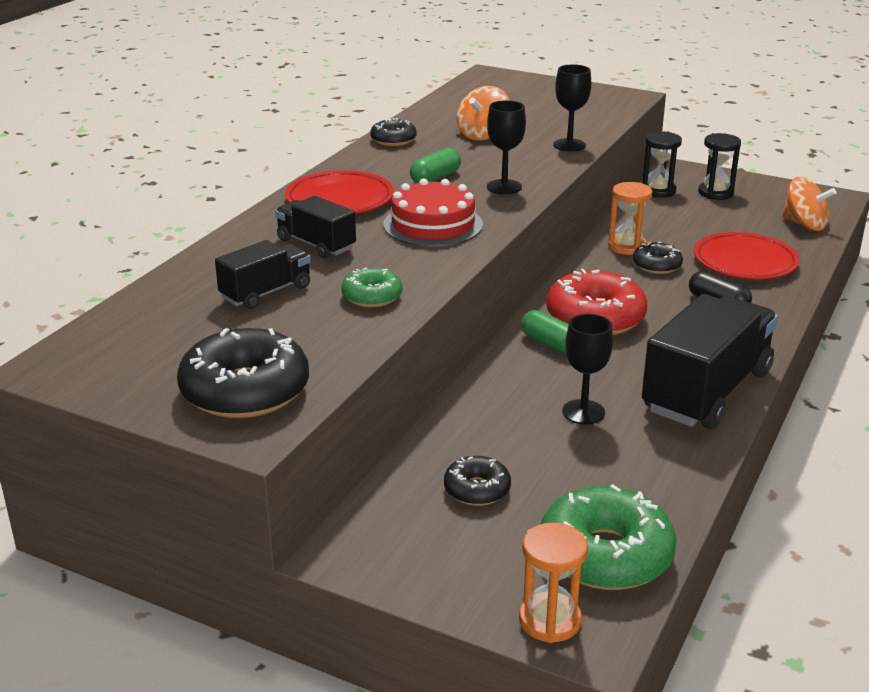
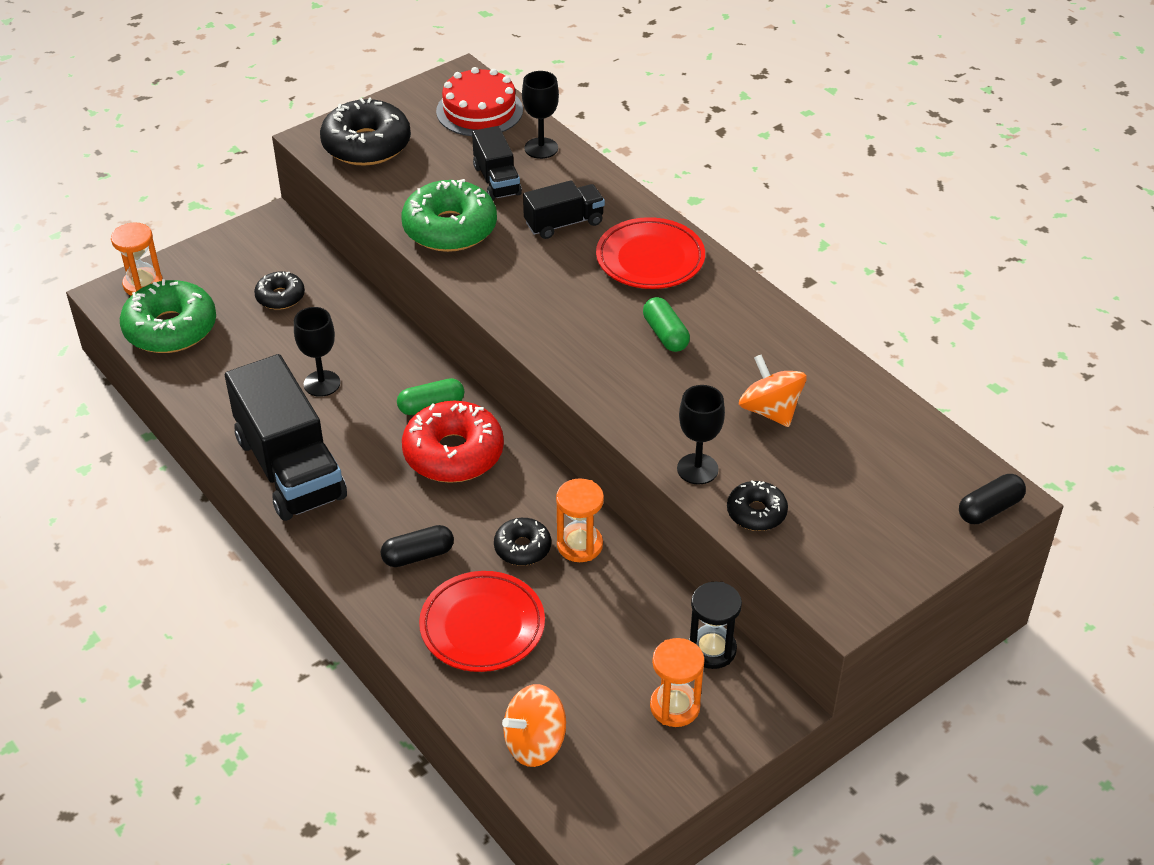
camera: 115 degrees right, 15 degrees up
(372, 296) = (450, 228): green donut -> green donut, size x1.86
(393, 140) = (791, 337): black donut -> black donut (756, 513)
(433, 224) = (557, 299): red cake -> red cake (479, 110)
(502, 76) = (989, 509): none -> black capsule
(504, 187) = (612, 373): black goblet -> black goblet (541, 148)
(715, 193) = (675, 706): black hourglass -> orange hourglass

